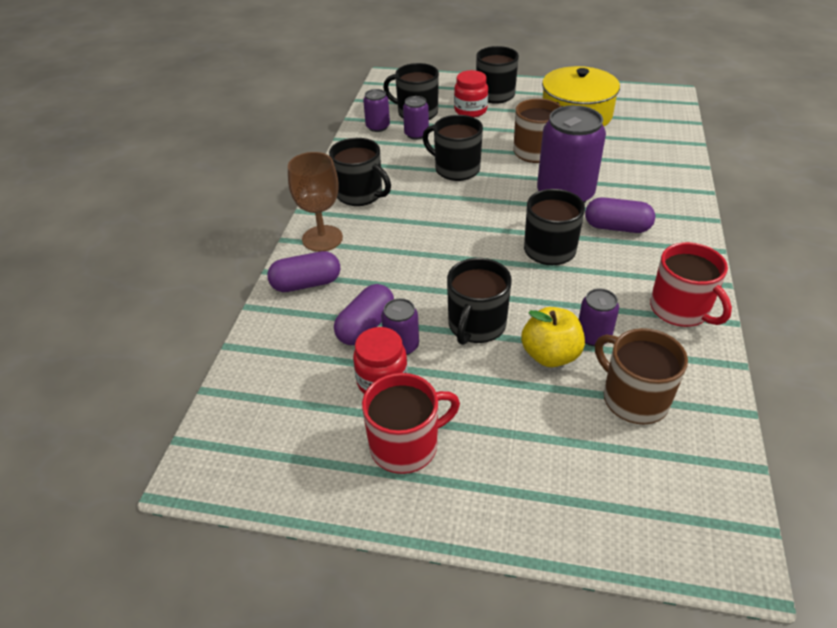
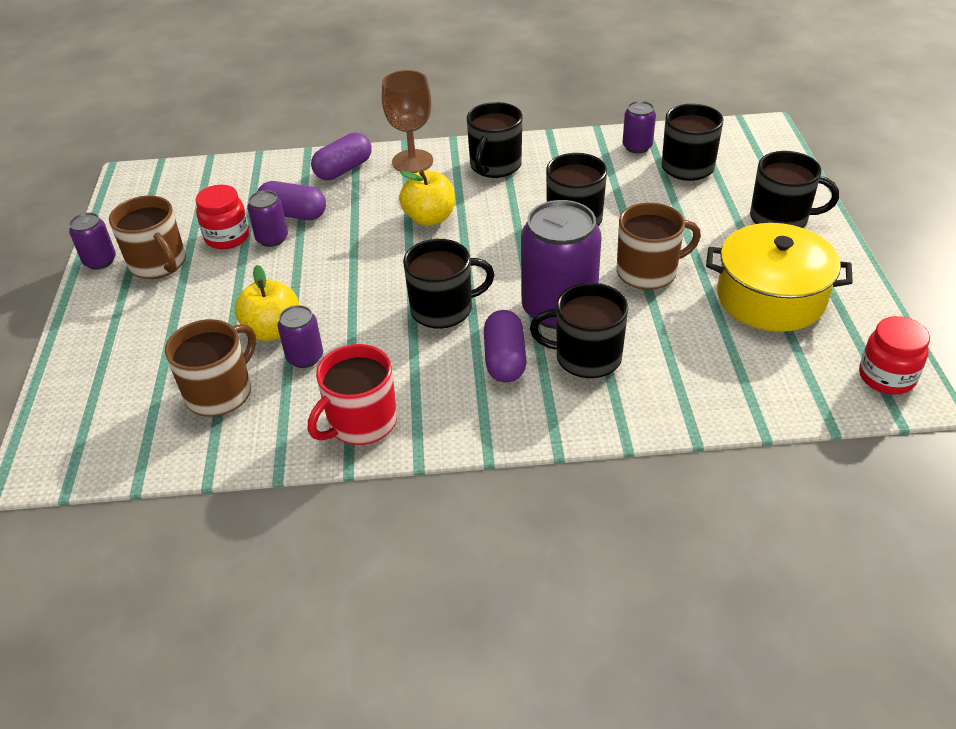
camera: 75 degrees right, 0 degrees up
(306, 284) = (343, 169): purple capsule -> purple capsule turned 75 degrees clockwise
(406, 445) = (158, 264): red mug -> brown mug
(416, 134) = (636, 176): purple can -> purple can (100, 261)
(418, 240) = (429, 218): none -> yellow apple
(470, 110) = (720, 205): red jar -> red jar (886, 377)
(476, 325) = (306, 277): black mug -> black mug (586, 357)

